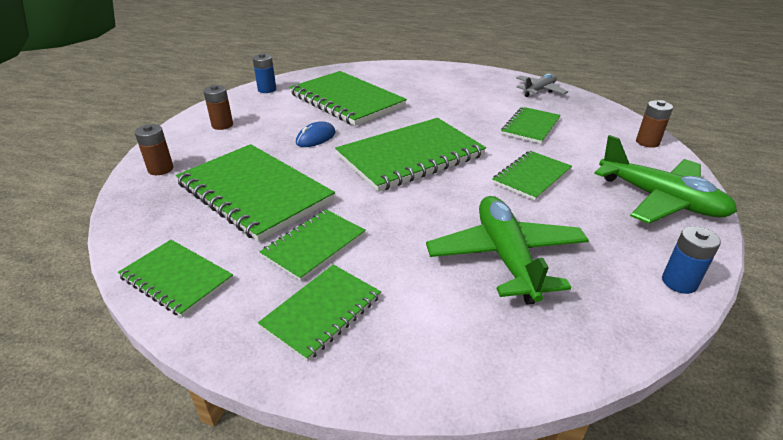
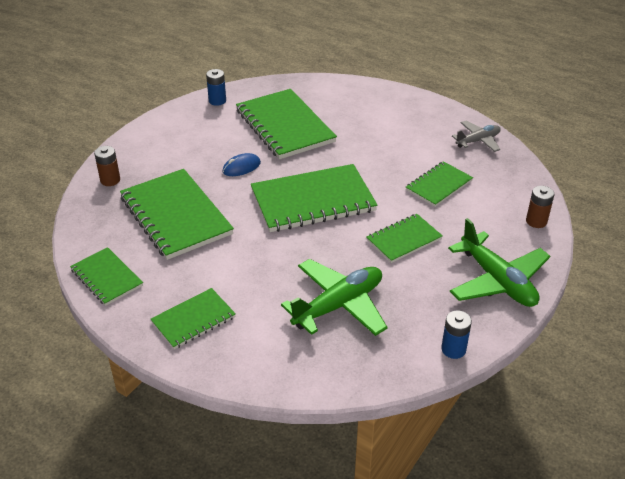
camera: 15 degrees right, 5 degrees up
(222, 125) = (167, 140): brown battery -> none
(314, 245) = (205, 270): green notebook -> none
(506, 257) = (339, 305): green plane -> green plane turned 45 degrees clockwise

